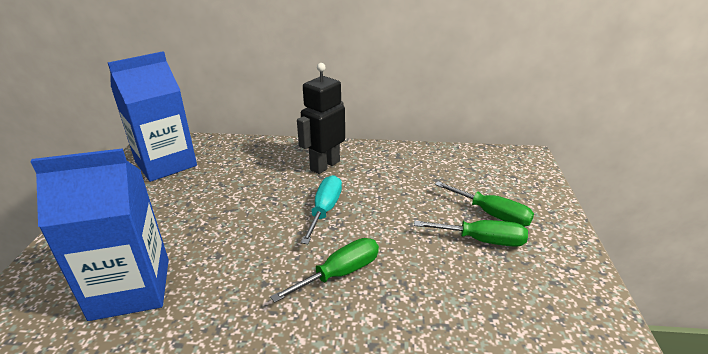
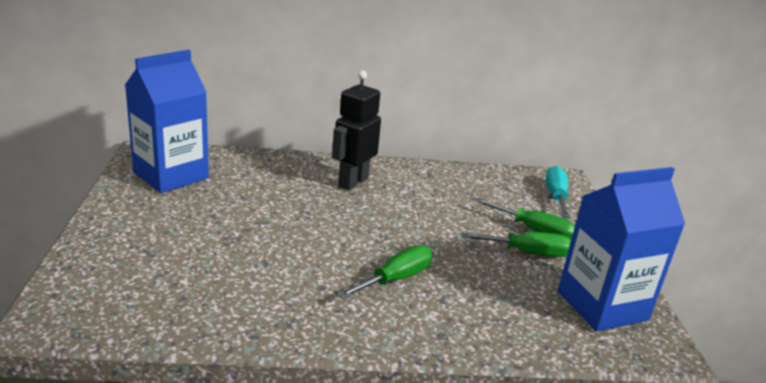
camera: 10 degrees left, 5 degrees down
(131, 288) = (185, 291): blue carton -> blue carton (602, 305)
(325, 210) = (365, 224): turquoise screwdriver -> turquoise screwdriver (556, 196)

